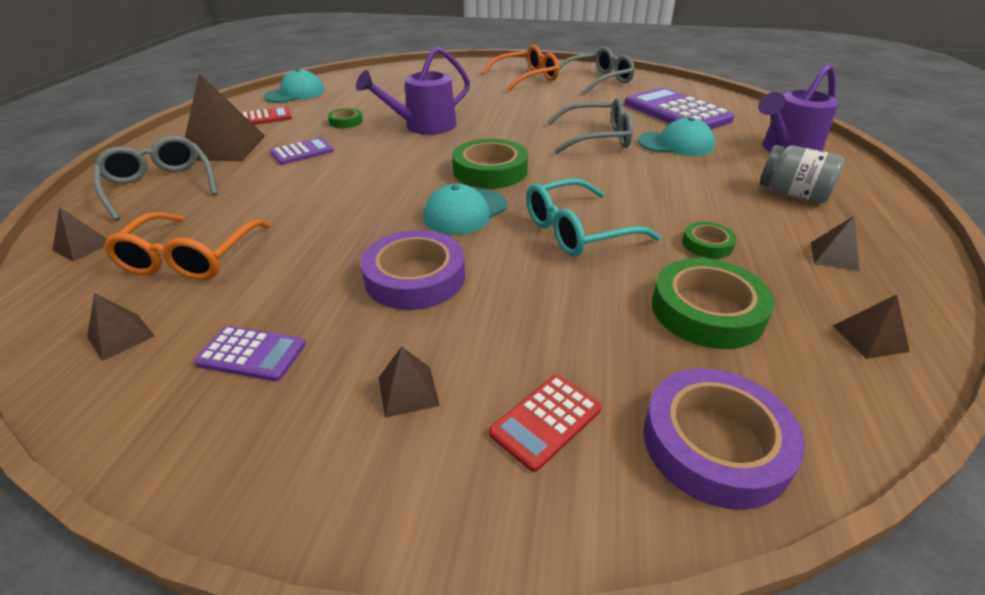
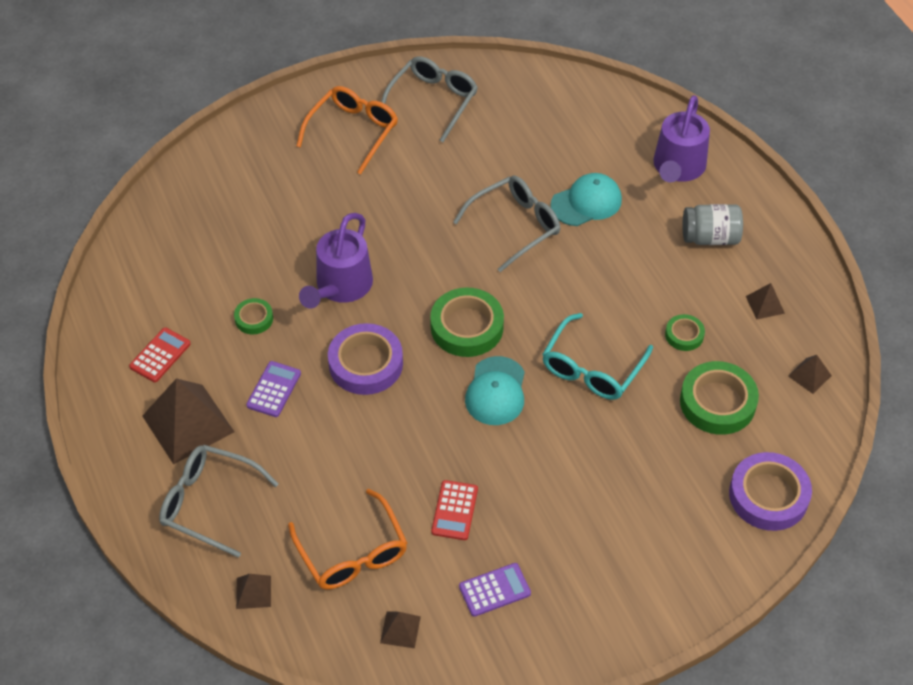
camera: 35 degrees left, 15 degrees up
(295, 93) = (129, 294): turquoise cap -> none
(408, 391) = (604, 557): brown pyramid -> none
(415, 277) = (526, 477): purple tape -> purple tape (366, 364)
(545, 421) = (686, 531): red calculator -> red calculator (454, 510)
(677, 112) = (553, 139): purple calculator -> none

